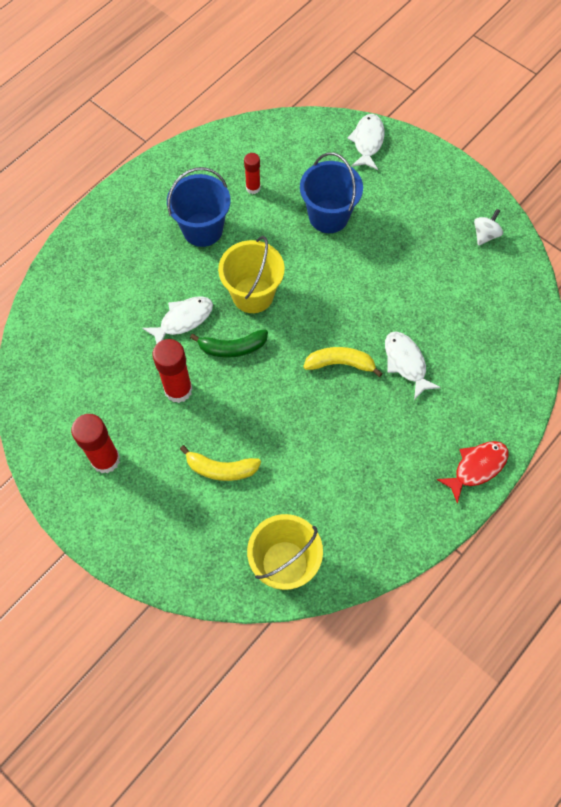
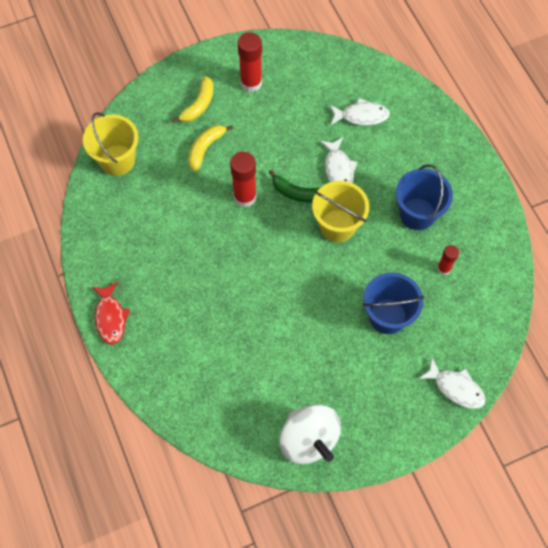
camera: 115 degrees right, 0 degrees up
(178, 390) = (281, 144): red glue stick -> red glue stick (245, 197)
(232, 347) = (297, 193): green banana -> green banana turned 90 degrees counterclockwise
(340, 364) = (245, 262): yellow banana -> yellow banana (198, 105)
(406, 363) = (221, 310): white fish -> white fish (361, 116)
(485, 235) = (308, 439): white spinning top -> white spinning top, size x2.12

